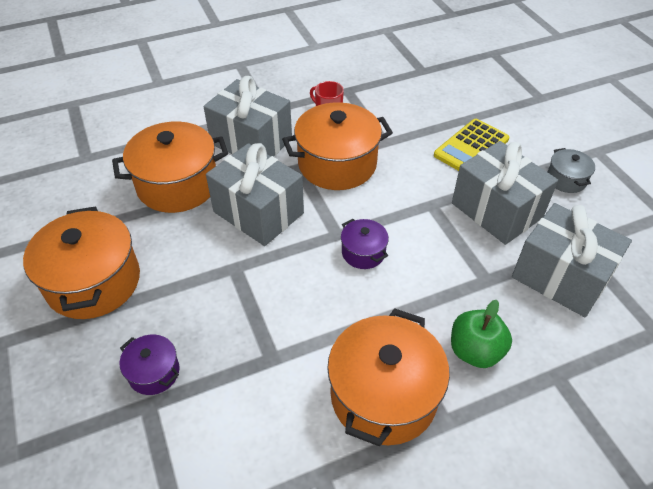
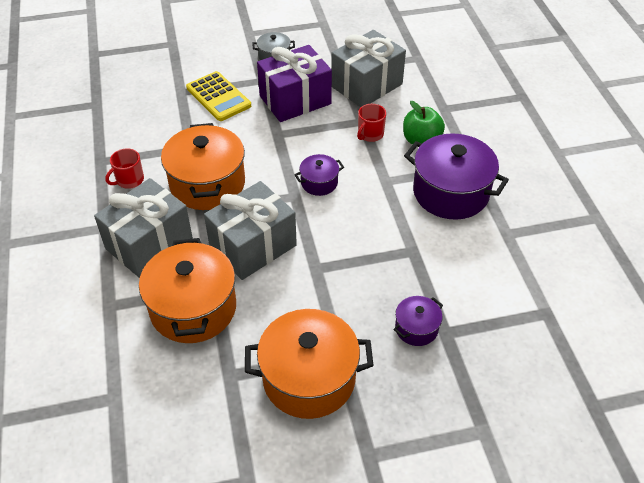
camera: 80 degrees left, 0 degrees up
(383, 395) = (450, 192): orange pot -> purple pot
(465, 292) = (370, 134): none -> red mug
(496, 210) = (295, 100): grey gift -> purple gift

